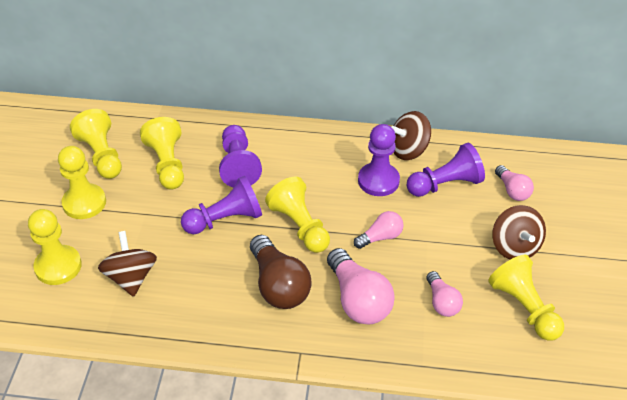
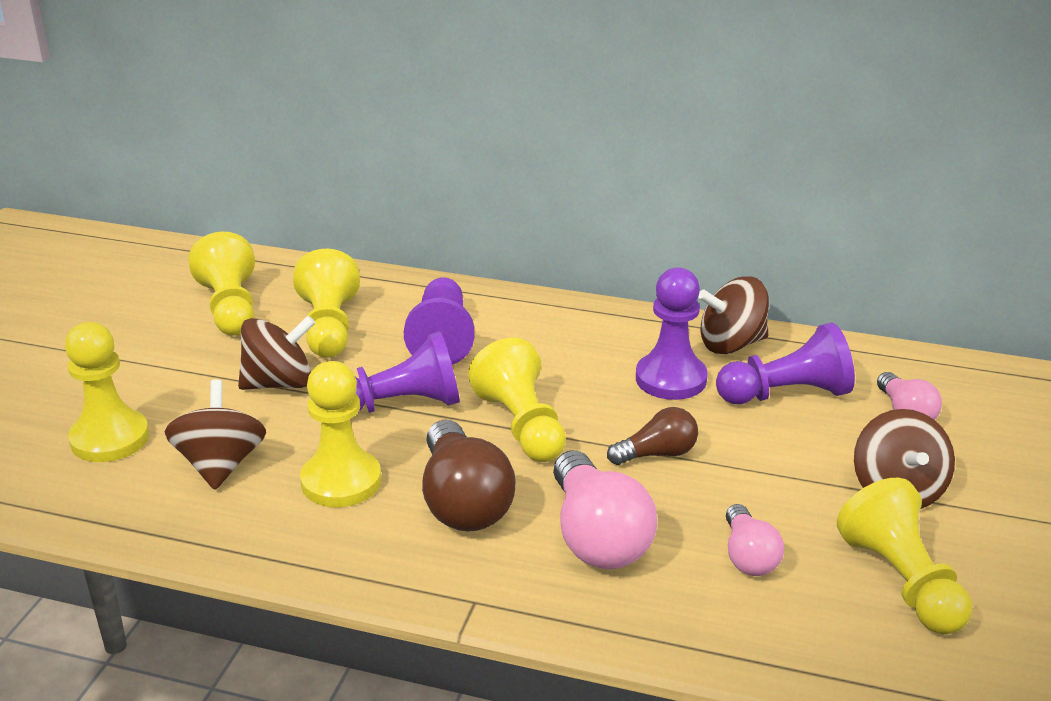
camera: 10 degrees right, 15 degrees down
(84, 203) = (182, 363): yellow pawn -> yellow pawn (341, 481)
(149, 211) = (279, 383): none -> brown spinning top
(380, 237) = (657, 454): pink light bulb -> brown light bulb

